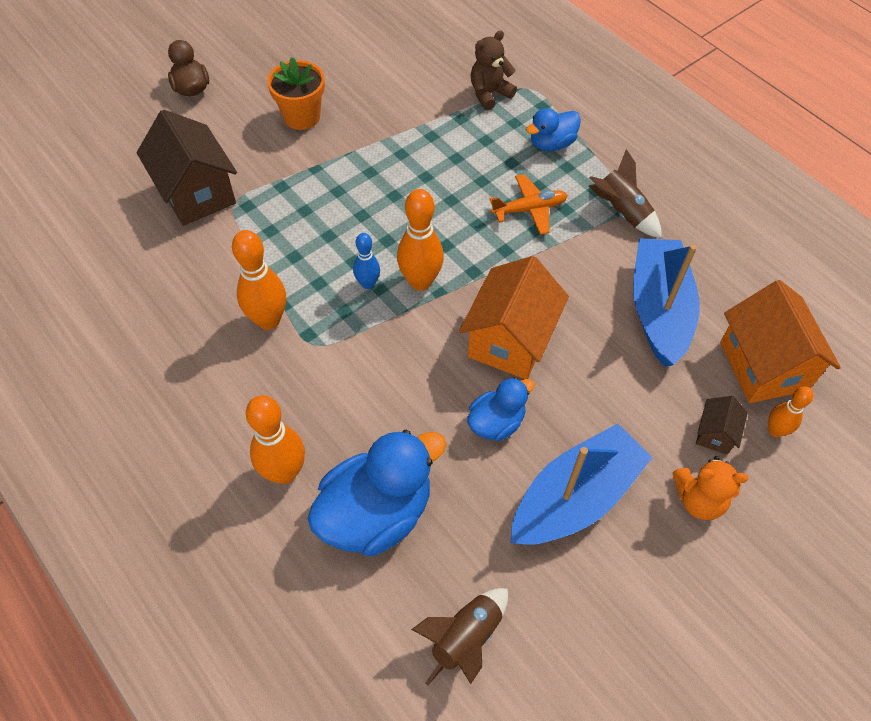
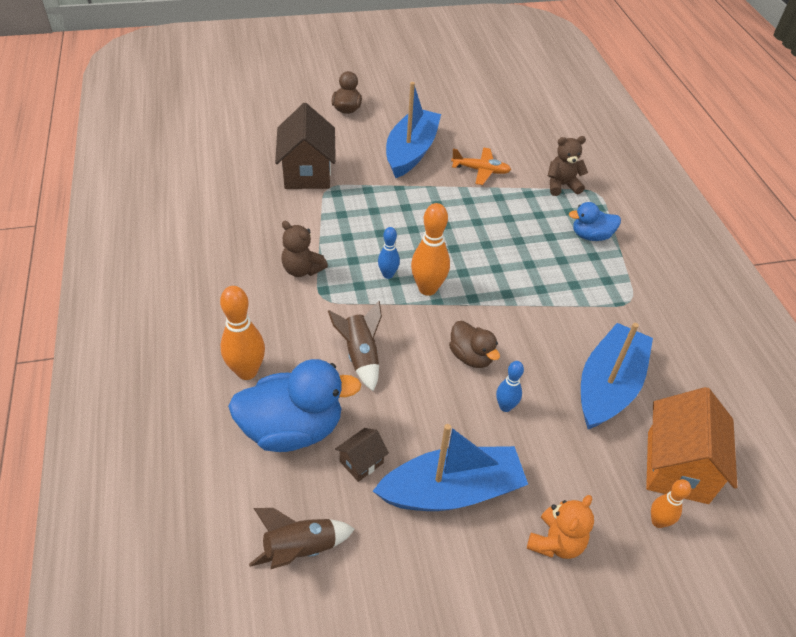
camera: 25 degrees right, 10 degrees down
(268, 320) = (302, 269): orange bowling pin -> brown teddy bear
(302, 116) = (411, 152): orange flower pot -> blue boat
(496, 422) = (423, 408): blue duck -> none
(510, 340) = (471, 356): orange house -> brown duck
(529, 209) = (544, 273): orange plane -> orange plane (481, 170)
(575, 380) = (505, 406): none -> blue bowling pin
(622, 212) = (620, 304): brown rocket -> brown rocket (361, 356)
(699, 499) = (556, 542): orange teddy bear -> orange teddy bear turned 90 degrees counterclockwise
(715, 434) = (601, 499): brown house -> brown house (361, 462)

